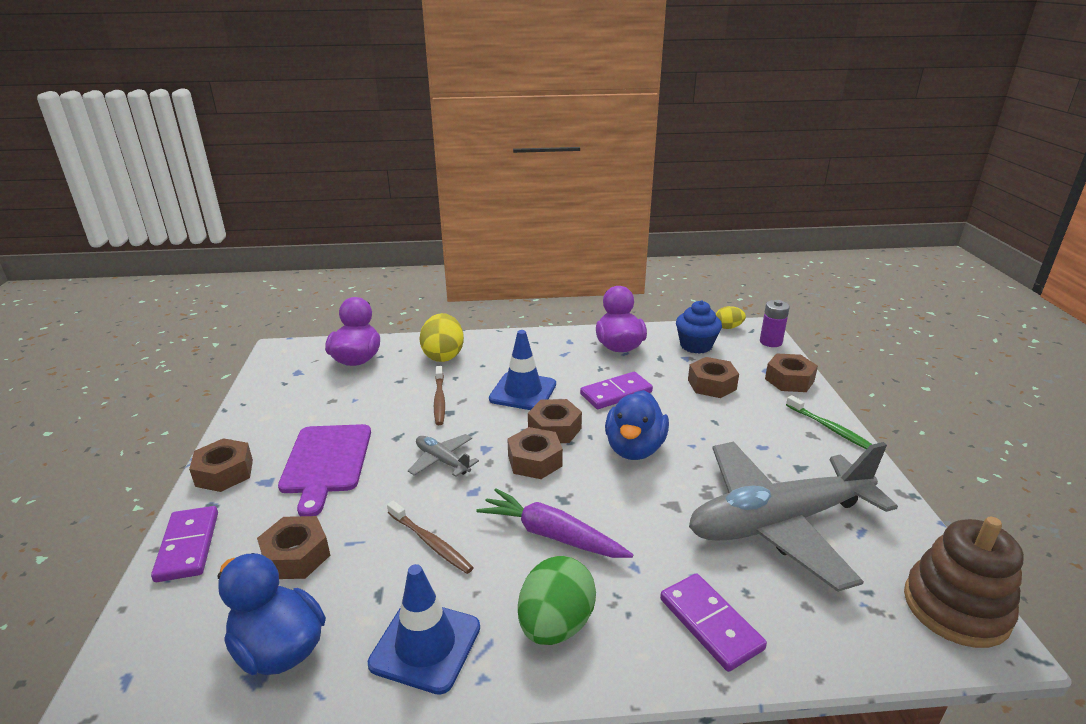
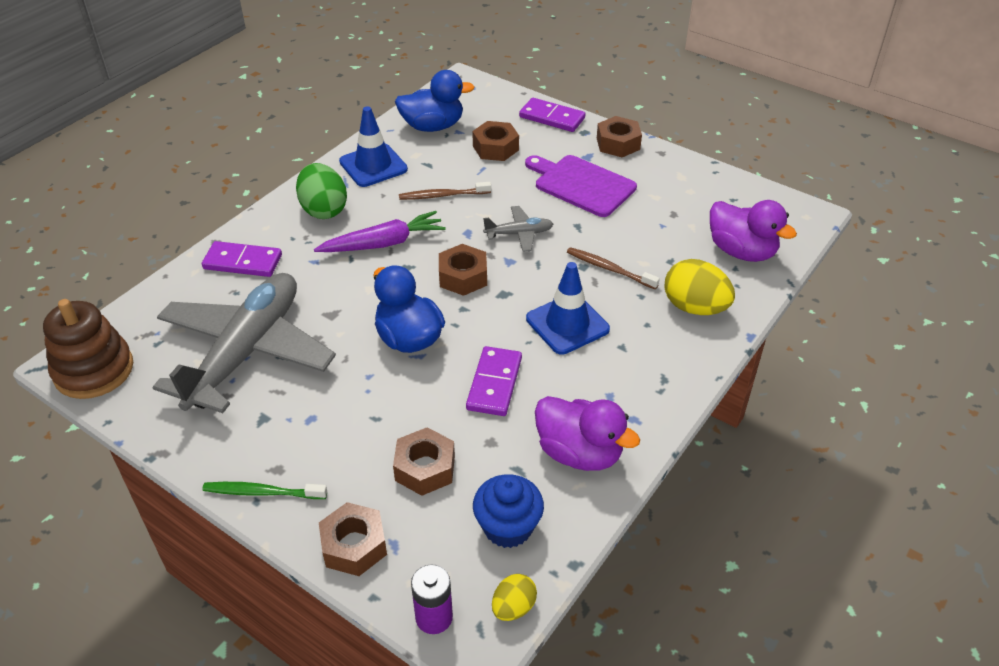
camera: 130 degrees right, 15 degrees up
(554, 429) = (489, 310): brown nut -> none

